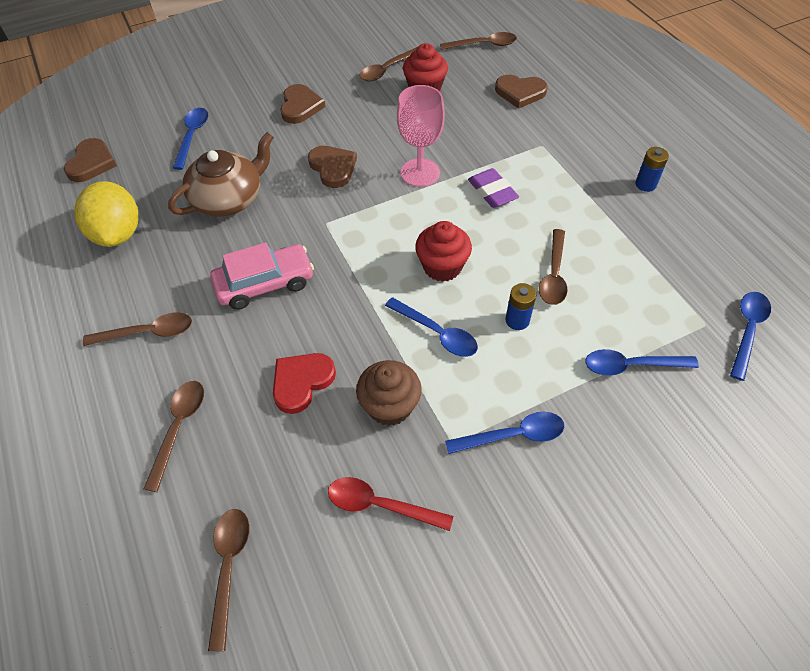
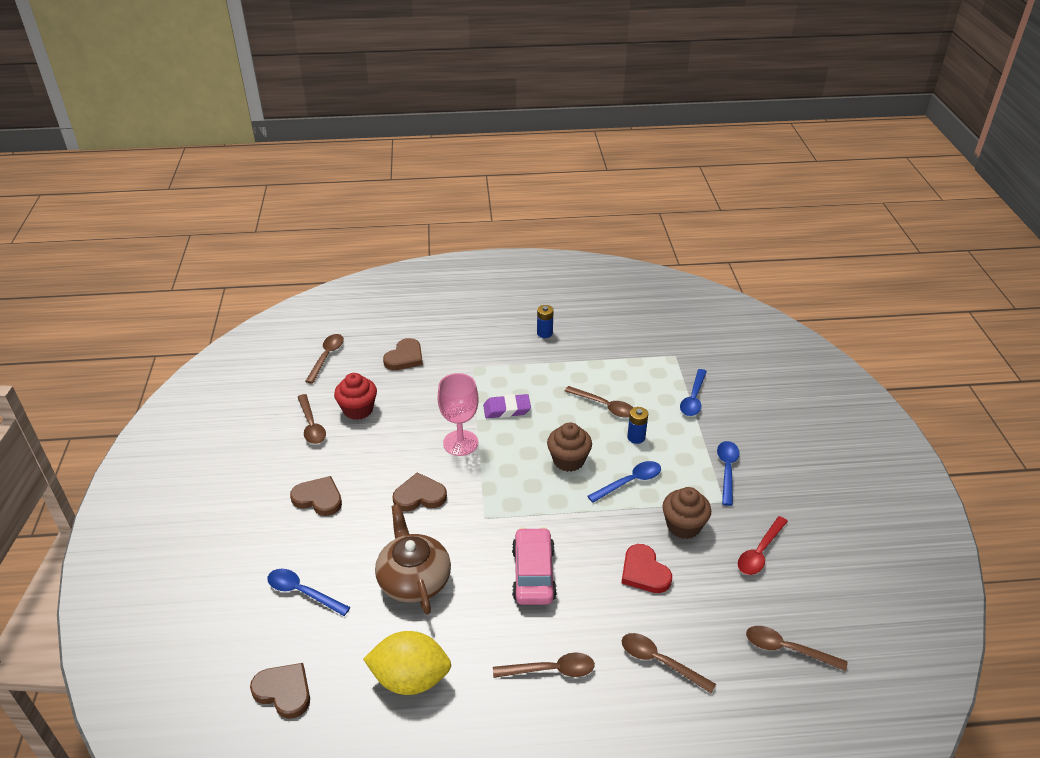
camera: 70 degrees left, 15 degrees down
(148, 333) = (551, 670): brown spoon -> brown spoon turned 75 degrees clockwise
(442, 266) = (568, 460): red cupcake -> brown cupcake
(747, 331) = (686, 341): blue spoon -> none

